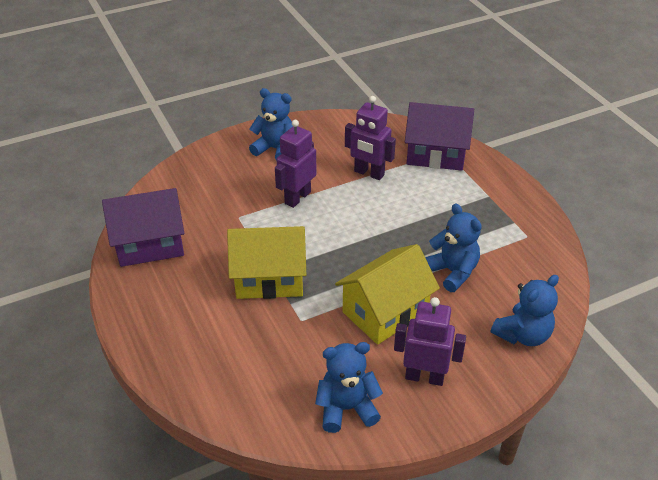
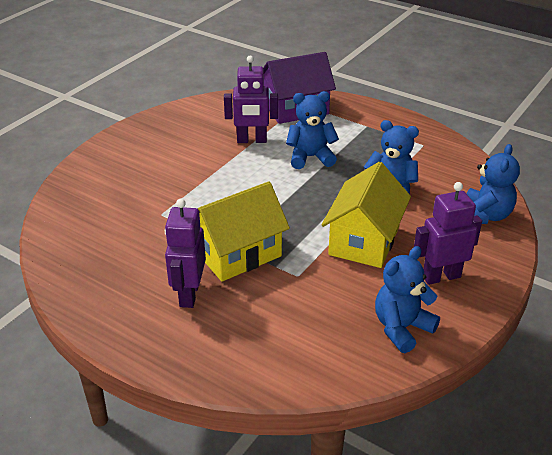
camera: 30 degrees left, 5 degrees down
(150, 244) = (90, 269): purple house -> none
(275, 149) = (146, 148): blue teddy bear -> blue teddy bear (310, 157)
(297, 197) = (204, 180): purple robot -> purple robot (189, 294)

